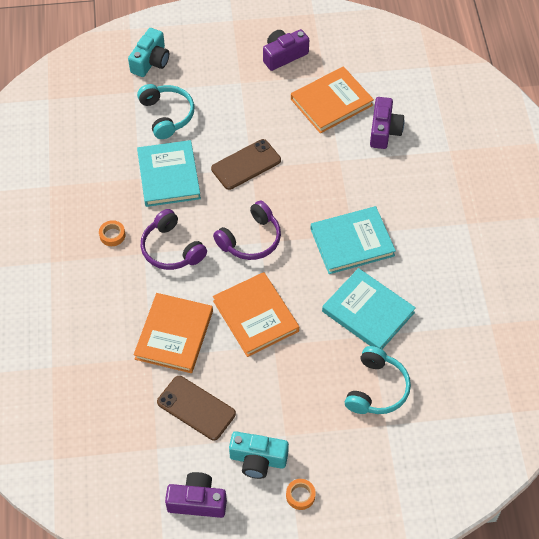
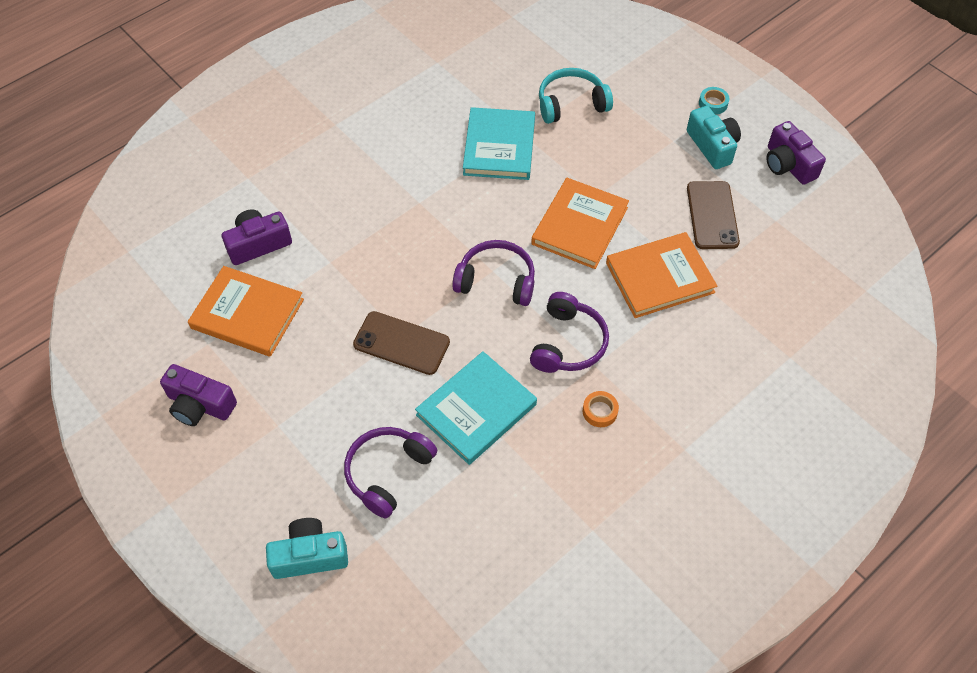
camera: 125 degrees left, 0 degrees up
(167, 115) = (388, 473): turquoise headphones -> purple headphones
(300, 495) = (713, 103): orange tape -> turquoise tape
(352, 242) = (430, 197): turquoise book -> none

